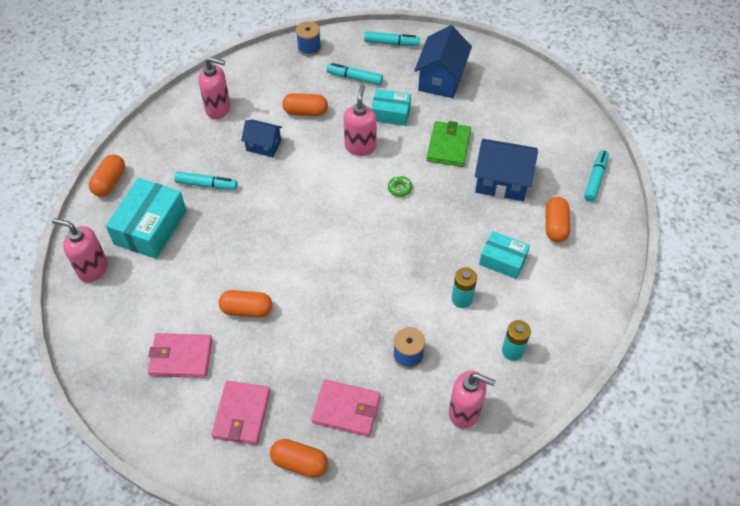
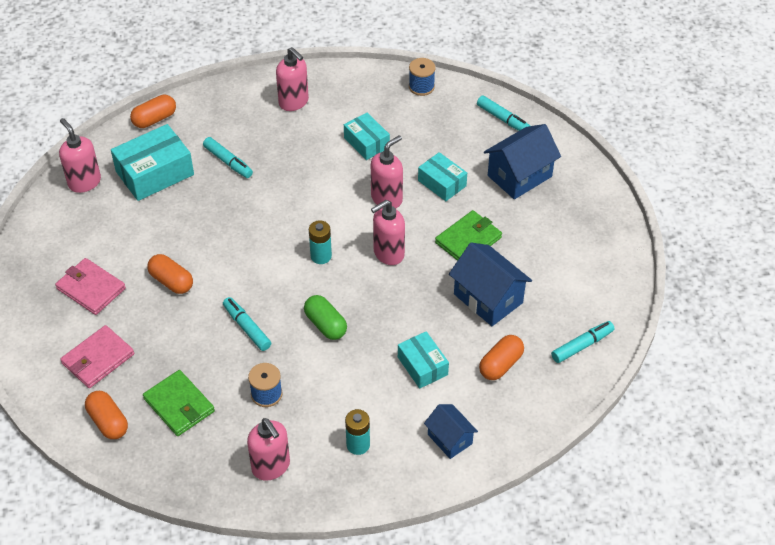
camera: 35 degrees right, 5 degrees down
(263, 145) = (304, 153): blue house -> blue house (450, 439)
(305, 112) = (366, 143): orange capsule -> turquoise box
(346, 409) = (179, 405): pink wallet -> green wallet
(354, 78) = (438, 134): turquoise marker -> turquoise marker (247, 327)
(400, 188) = (388, 253): green donut -> pink soap dispenser
(403, 271) = (325, 325): none -> green capsule
(462, 299) = (355, 376): turquoise battery -> turquoise battery (321, 256)

